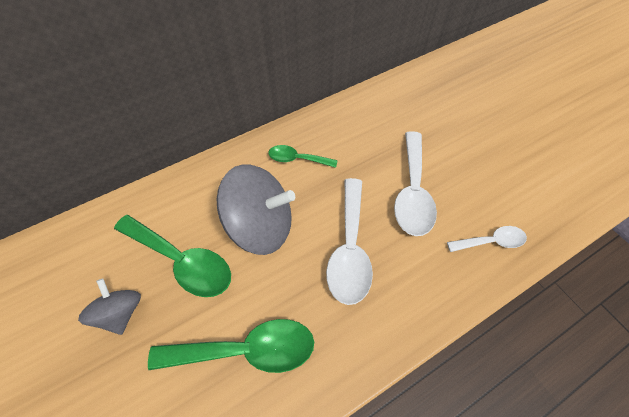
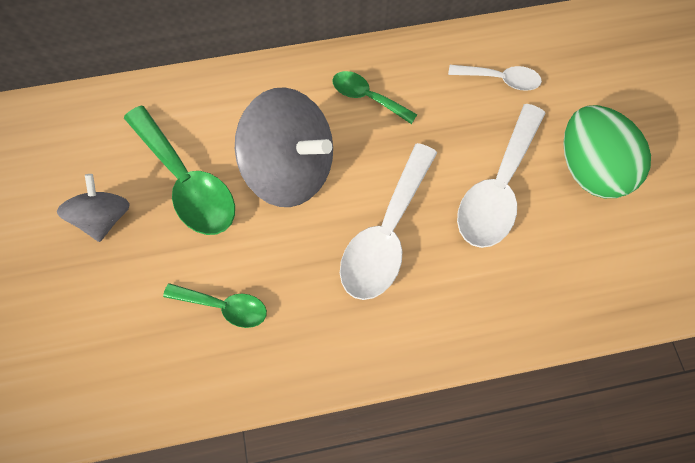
camera: 20 degrees right, 10 degrees up
(246, 350) = (224, 306): green spoon -> green spoon, size x0.56
(464, 161) = (588, 169): none -> green egg
(491, 241) = (570, 285): white spoon -> white spoon (500, 80)

